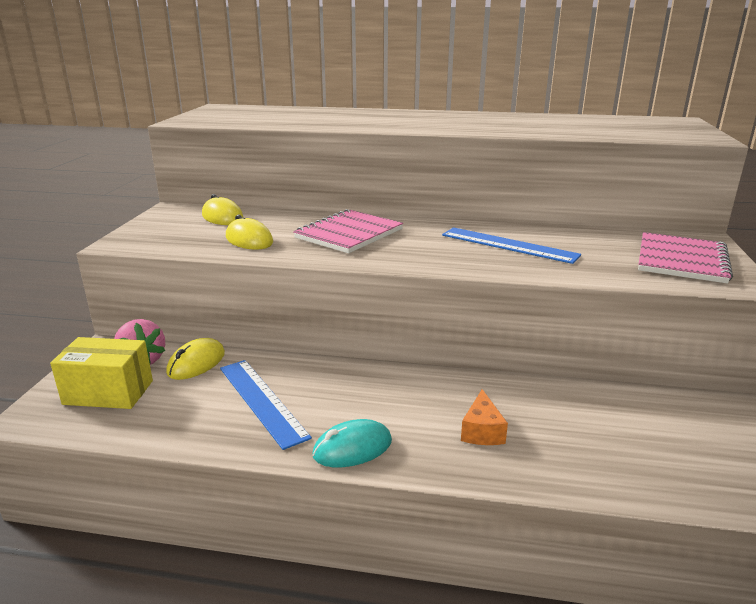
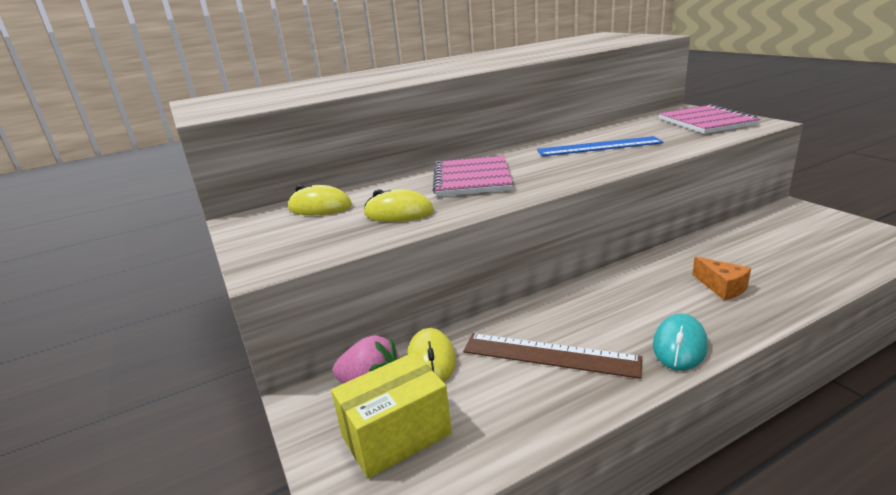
camera: 35 degrees left, 0 degrees up
(261, 401) = (549, 355): blue ruler -> brown ruler

